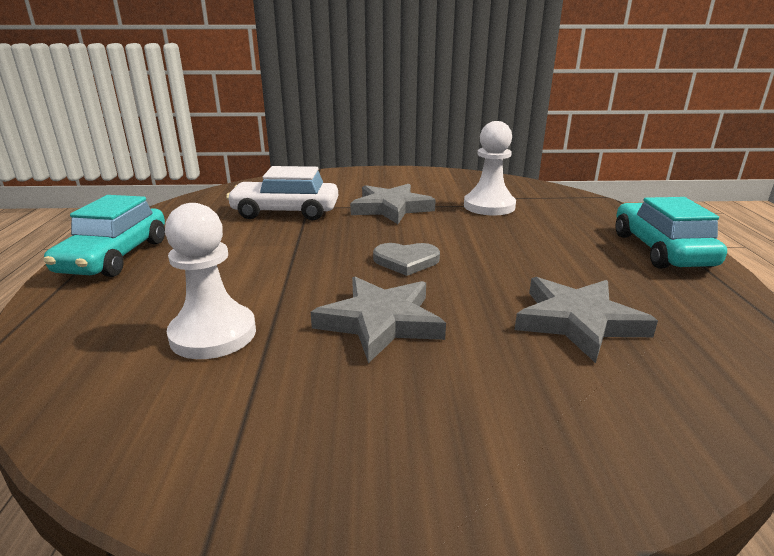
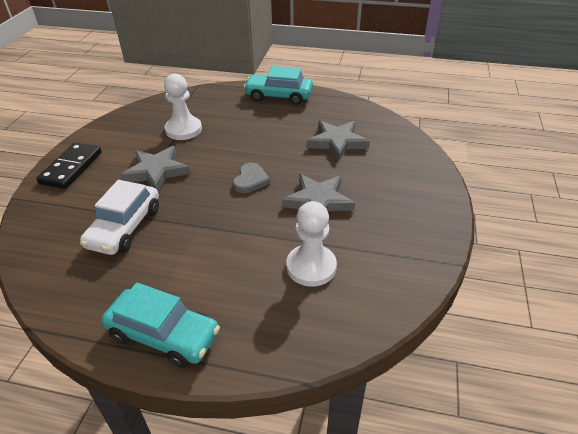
camera: 75 degrees left, 15 degrees up
(375, 176) = (71, 168): none -> black domino

